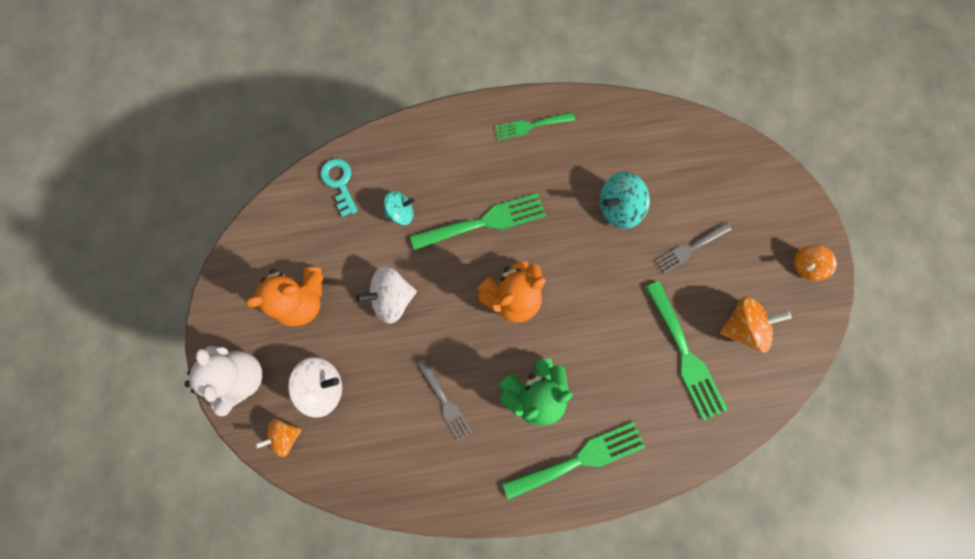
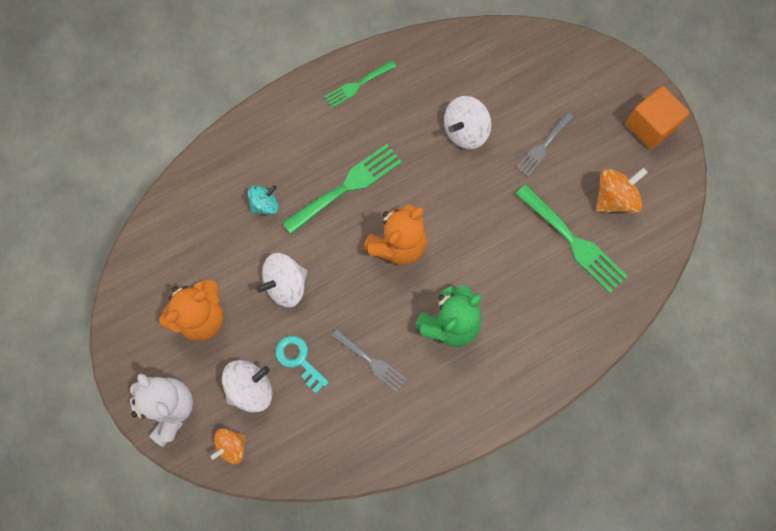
camera: 20 degrees left, 5 degrees down
(339, 183) = (196, 198): turquoise key -> turquoise key (299, 360)
(580, 459) = (513, 367): green fork -> none
(618, 207) = (465, 131): turquoise spinning top -> white spinning top
(806, 265) = (650, 126): orange spinning top -> orange cube

